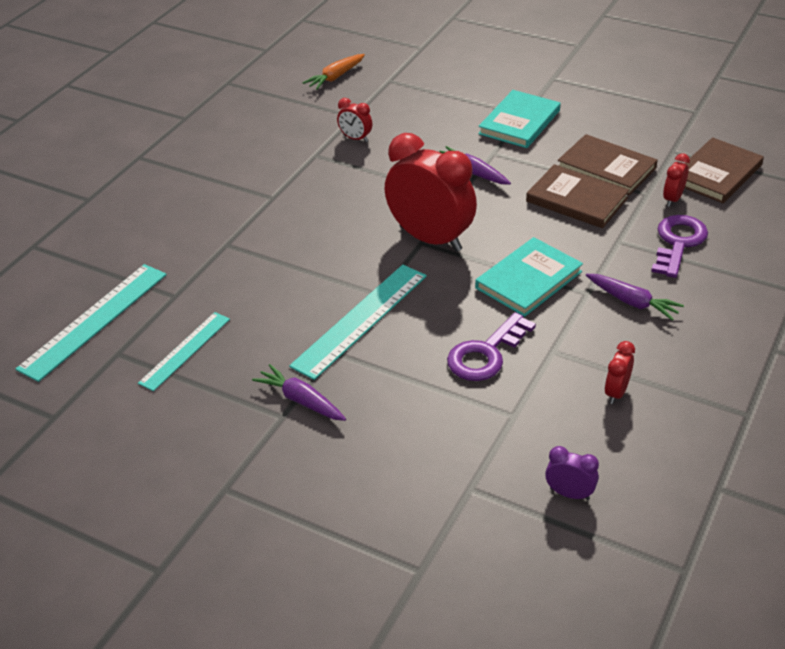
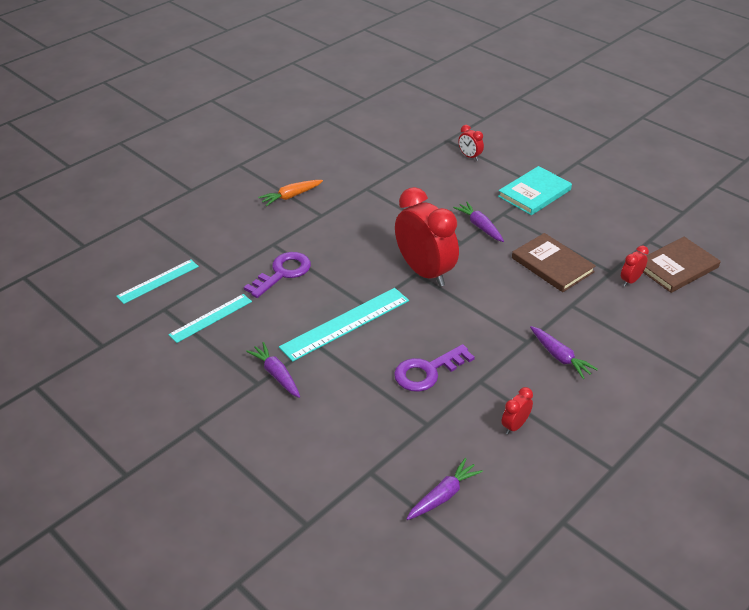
camera: 15 degrees right, 0 degrees up
(94, 320) = (158, 281): turquoise ruler -> turquoise ruler, size x0.63
(335, 77) = (408, 130): orange carrot -> orange carrot (291, 196)
(355, 138) = (402, 181): red clock -> red clock (469, 156)
(528, 280) = (486, 321): turquoise book -> none
(569, 493) = (443, 495): purple clock -> purple carrot
(606, 168) = (588, 244): brown book -> none
(678, 243) = (619, 317): purple key -> purple key (282, 273)

